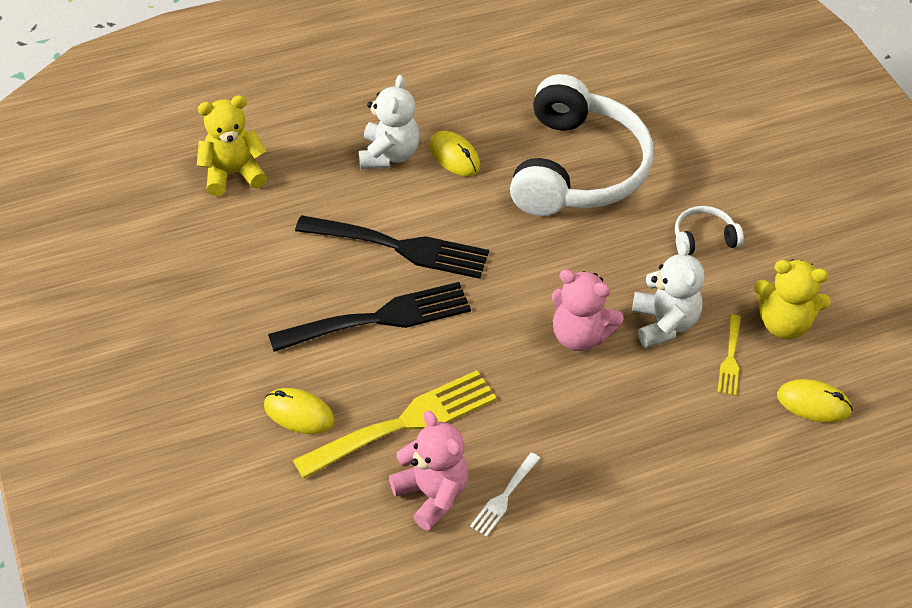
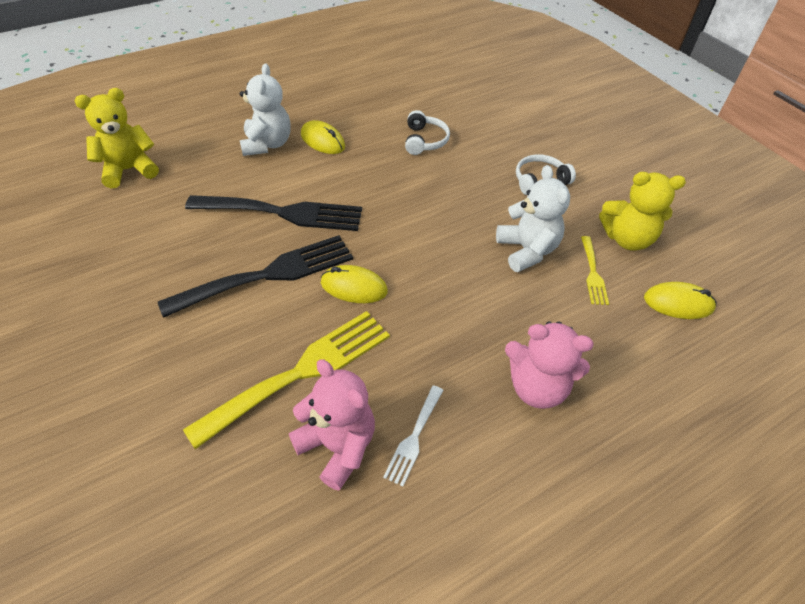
camera: 10 degrees left, 0 degrees up
(299, 413) = (190, 377): yellow mouse -> yellow mouse (354, 287)
(577, 168) = (424, 140): white headphones -> white headphones, size x0.41
(580, 336) = (456, 269): pink teddy bear -> pink teddy bear (537, 387)

